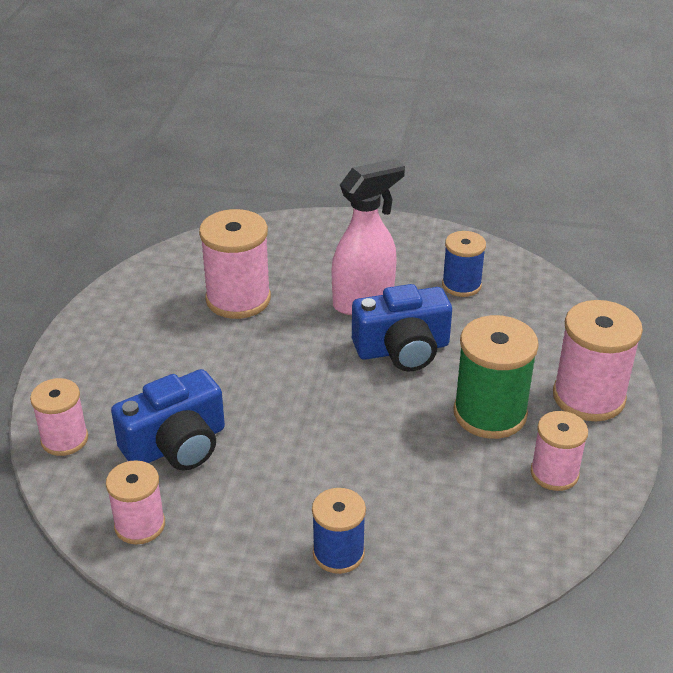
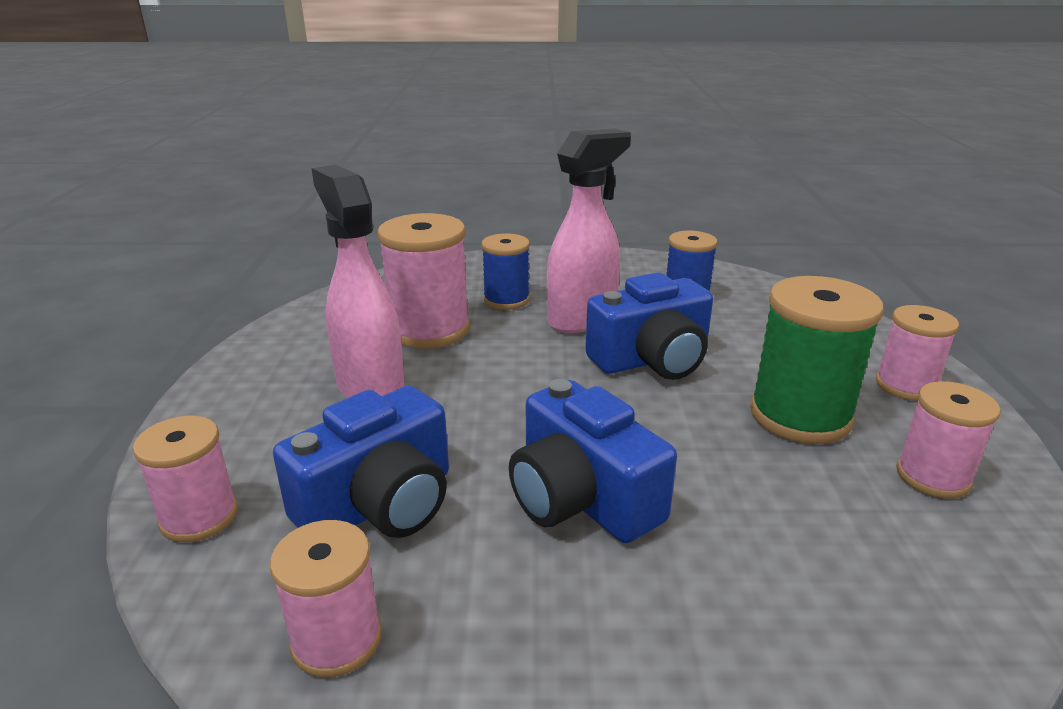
camera: 10 degrees left, 10 degrees down
(184, 350) = (370, 386): none -> pink spray bottle
(306, 458) = (582, 498): none -> blue camera
(338, 553) = (692, 639): blue spool -> blue spool (506, 300)
(588, 397) = (905, 385): pink spool -> pink spool, size x0.62

